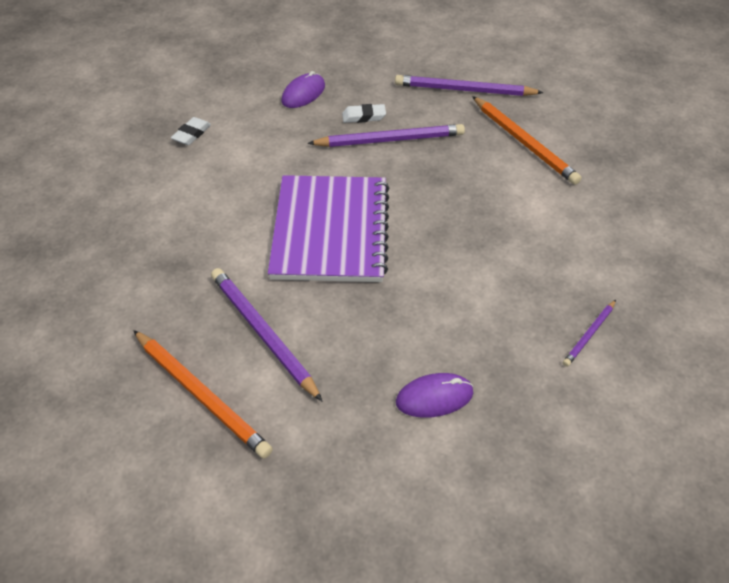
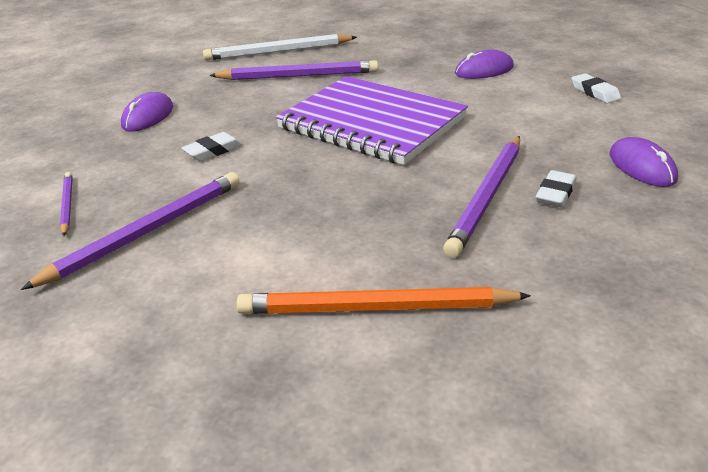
camera: 125 degrees right, 15 degrees down
(174, 206) = (484, 70): none -> purple mouse
(201, 395) = (278, 52): orange pencil -> white pencil
(449, 301) = (213, 151): none -> white eraser
(464, 90) = (566, 308): purple pencil -> purple pencil (146, 232)

